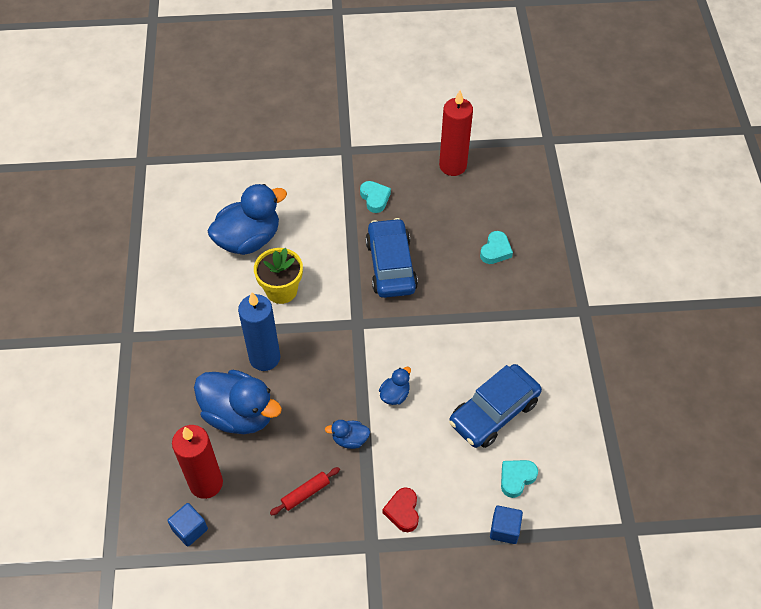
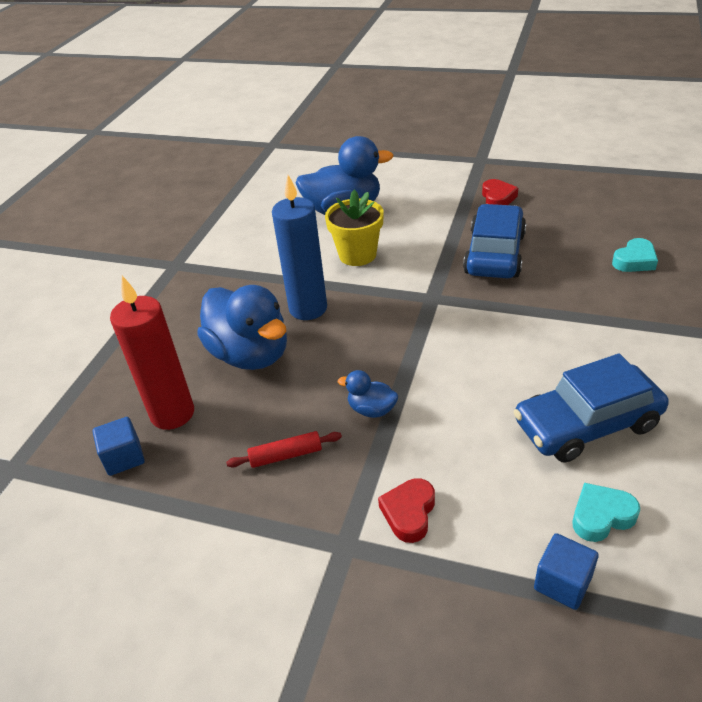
camera: 25 degrees right, 15 degrees down
(375, 198) = (497, 198): turquoise heart -> red heart
(395, 394) = (451, 375): blue duck -> none
(452, 166) = (600, 184): red candle -> none

